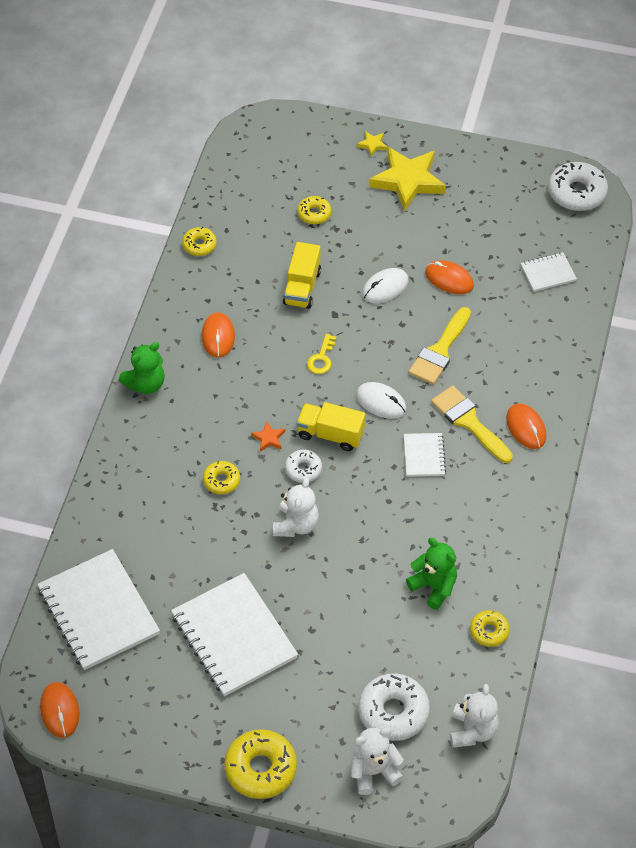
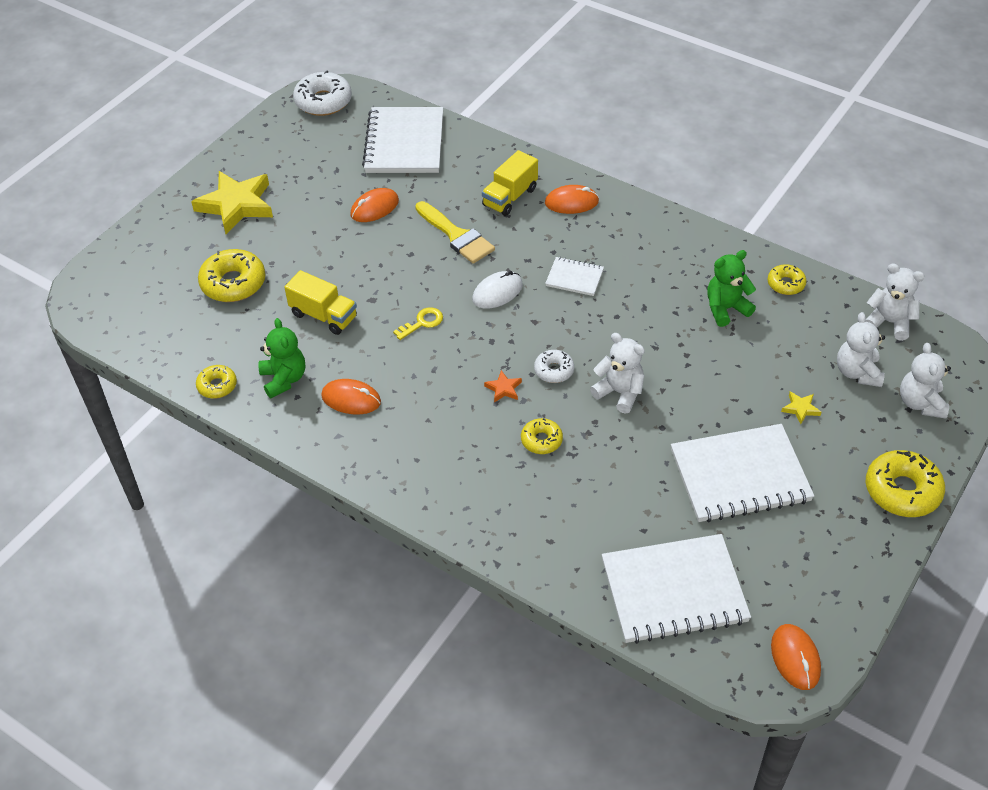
camera: 70 degrees left, 5 degrees down
(60, 711) = (795, 658): orange mouse -> orange mouse turned 75 degrees clockwise
(145, 384) = (383, 477): green teddy bear -> green teddy bear (284, 379)
(314, 214) = (233, 283): yellow donut -> yellow donut, size x1.76
(321, 358) = (422, 323): yellow key -> yellow key turned 75 degrees counterclockwise
(330, 434) = (520, 339): yellow truck -> yellow truck (510, 197)
(372, 145) = (173, 218): yellow star -> yellow star (800, 409)
(385, 287) = (359, 254): white mouse -> none
(393, 712) = (857, 372): white donut -> white teddy bear
(469, 422) = (548, 237): yellow brush -> none
(548, 273) = (404, 143): white notebook -> white notebook, size x2.07

